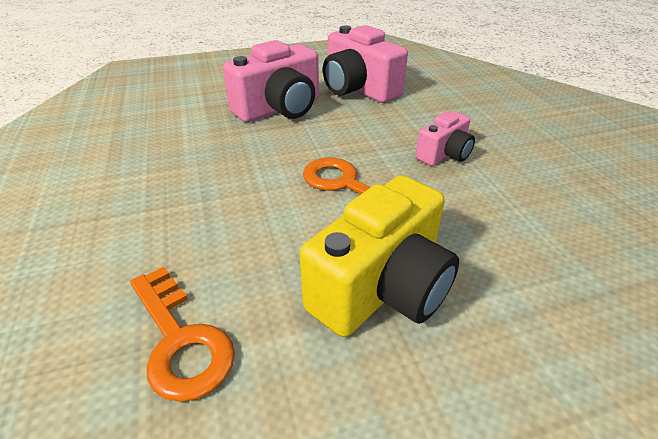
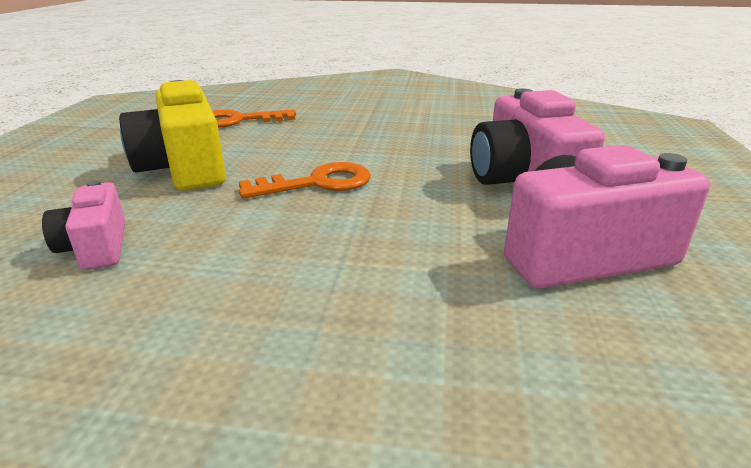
camera: 115 degrees right, 10 degrees down
(444, 154) = (308, 259): pink camera -> pink camera (96, 247)

